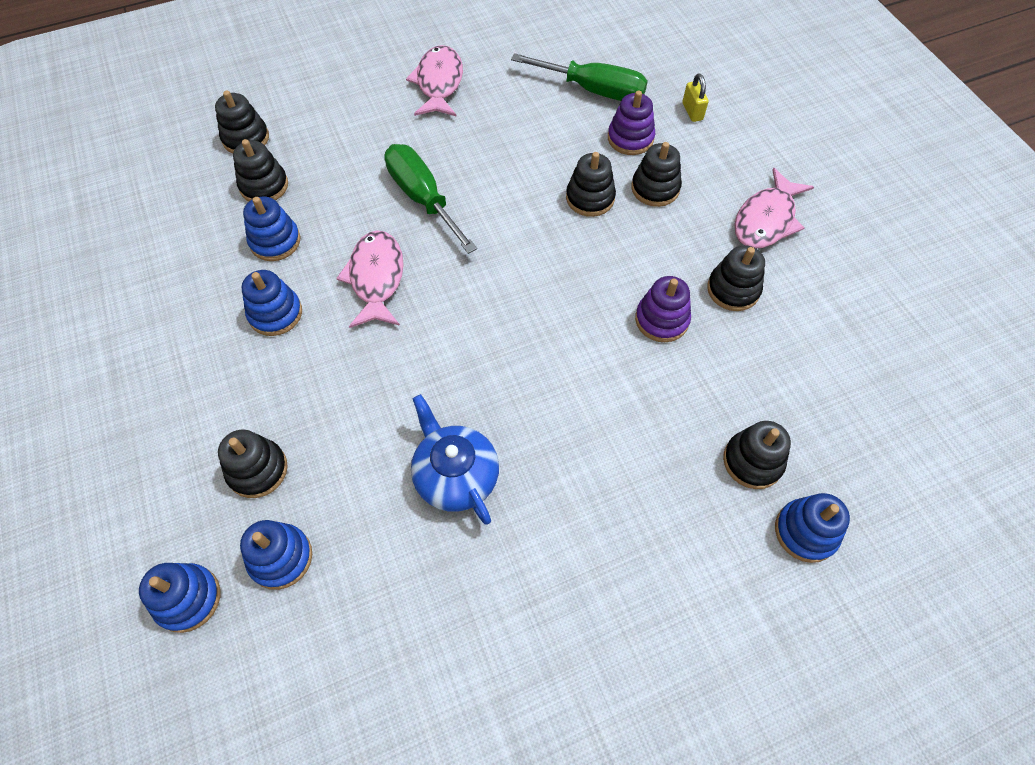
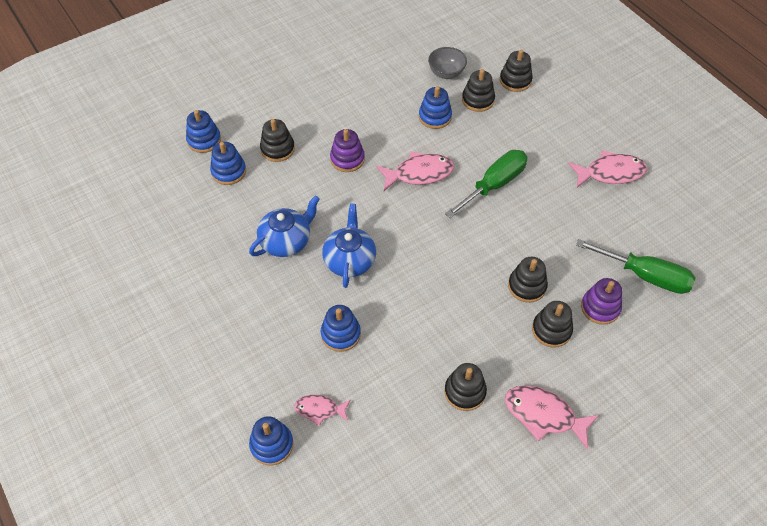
camera: 80 degrees right, 5 degrees down
(194, 212) = (446, 73): none -> grey bowl
(275, 313) = (381, 131): blue stacking toy -> blue stacking toy (340, 334)
(510, 390) = (350, 260): none -> blue teapot
(594, 90) = (645, 276): green screwdriver -> green screwdriver turned 75 degrees counterclockwise
(661, 320) = (425, 344): purple stacking toy -> purple stacking toy (347, 159)
(692, 111) = (650, 352): yellow padlock -> none
(752, 461) = (320, 409): black stacking toy -> pink fish

